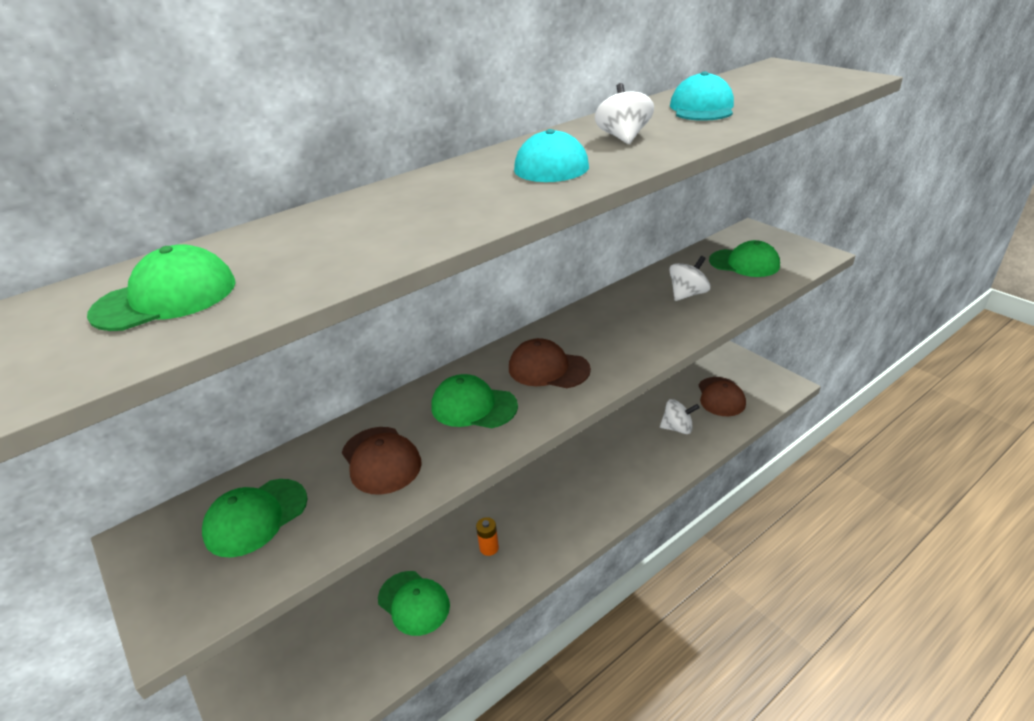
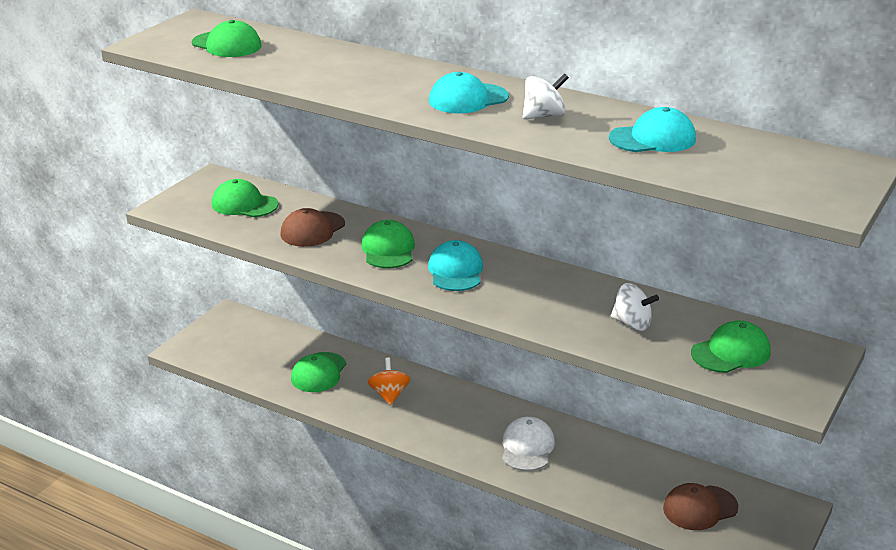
camera: 65 degrees right, 5 degrees down
(489, 548) = (389, 395): orange battery -> orange spinning top
(548, 369) = (455, 271): brown cap -> turquoise cap
(615, 469) = (527, 447): none -> white cap
(677, 428) = (618, 481): white spinning top -> none
(744, 263) = (731, 352): green cap -> green cap turned 120 degrees counterclockwise

